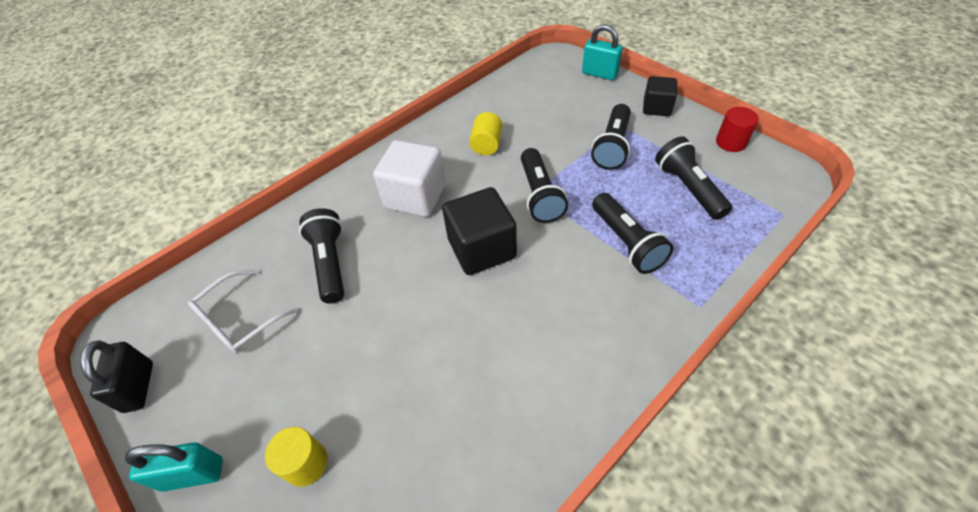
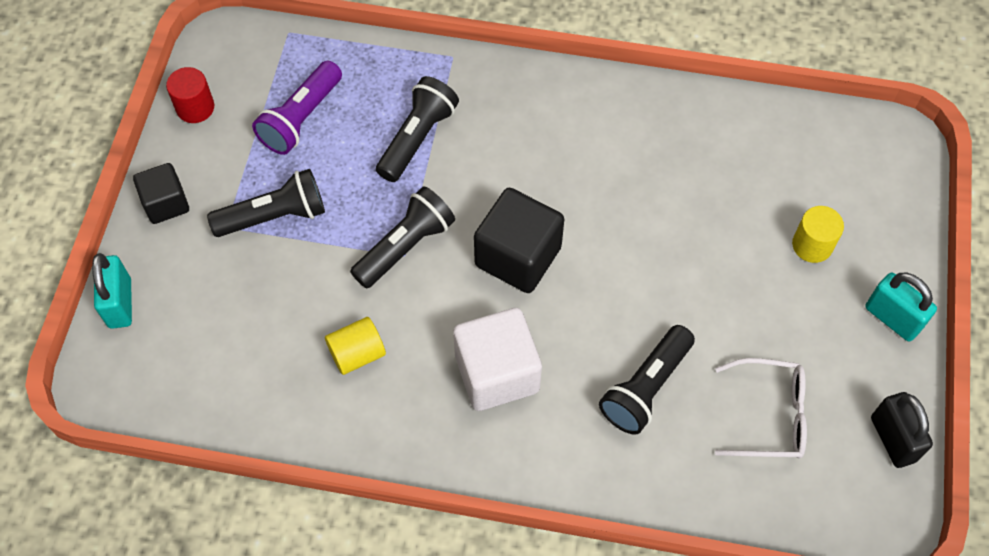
camera: 130 degrees left, 10 degrees up
(139, 387) = (892, 439): black padlock -> black padlock turned 60 degrees counterclockwise
(688, 188) = (301, 118): black flashlight -> purple flashlight

